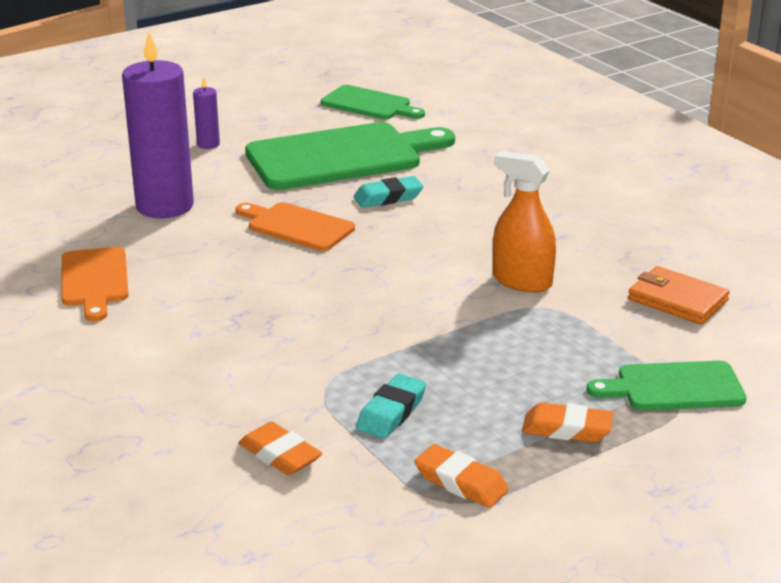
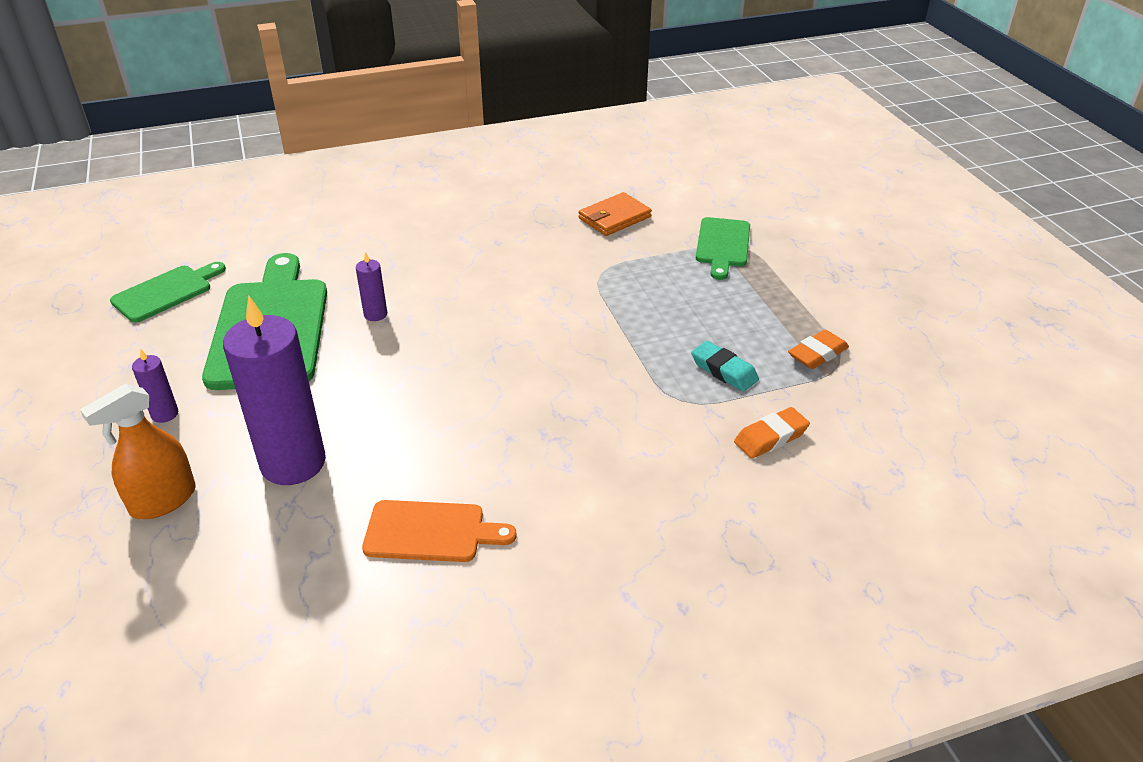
camera: 75 degrees left, 10 degrees up
(296, 226) = (397, 376): orange cutting board -> none
(388, 197) = (375, 314): turquoise eraser -> purple candle
(522, 281) = (558, 275): orange spray bottle -> orange spray bottle (163, 500)
(567, 429) = (762, 297): orange eraser -> none

